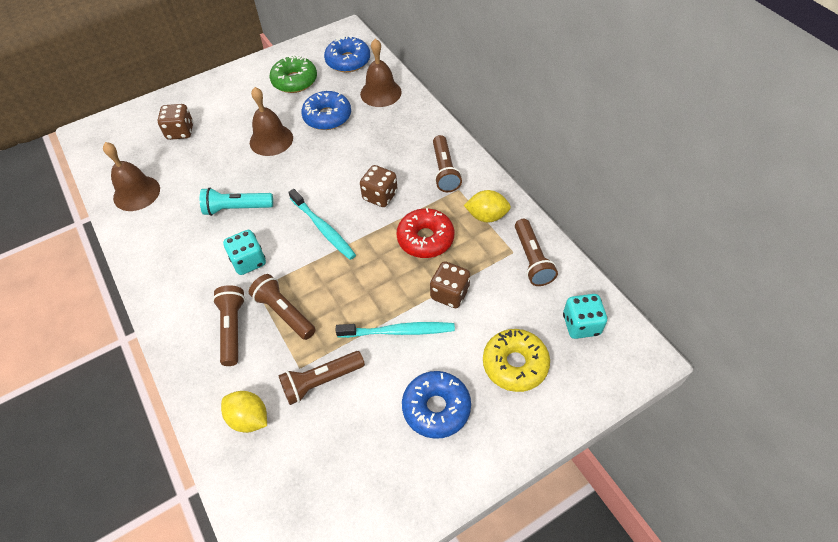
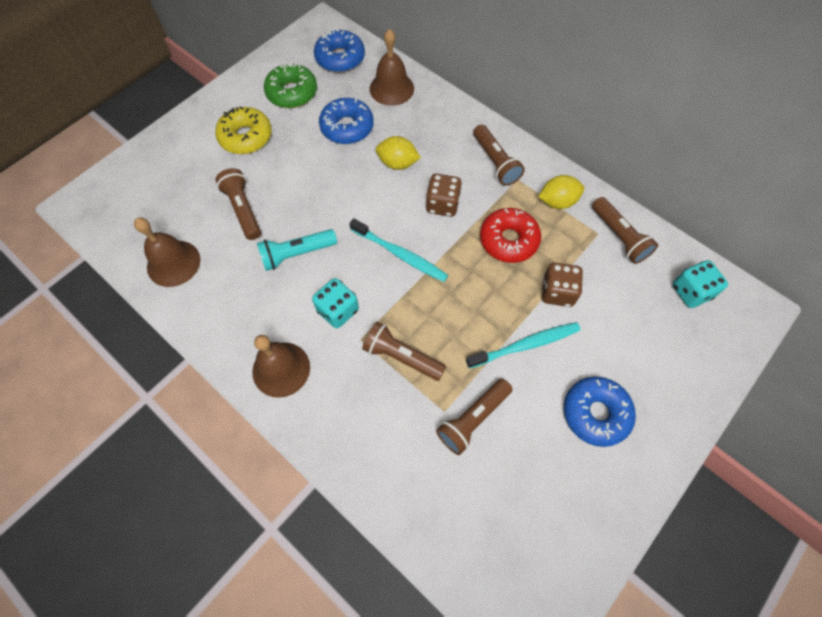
camera: 20 degrees left, 10 degrees up
(180, 132) = (190, 179): brown dice -> none
(233, 329) = (355, 389): brown flashlight -> brown flashlight (243, 209)
(249, 418) = (418, 480): yellow lemon -> yellow lemon (397, 163)
(271, 140) = (298, 167): brown bell -> brown bell (281, 369)
(515, 364) = (648, 348): yellow donut -> yellow donut (246, 137)

